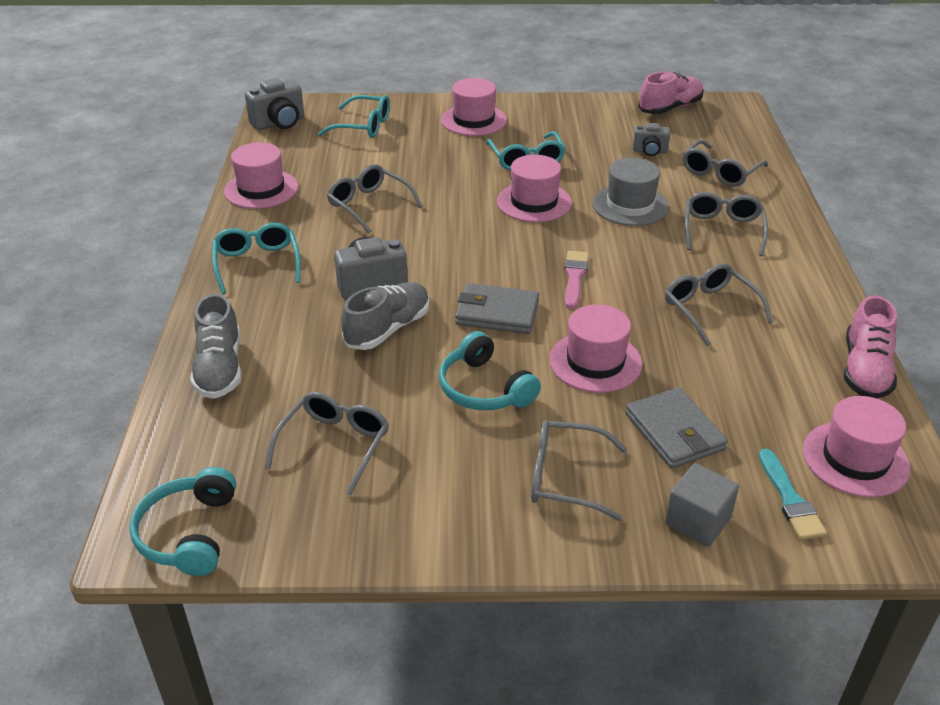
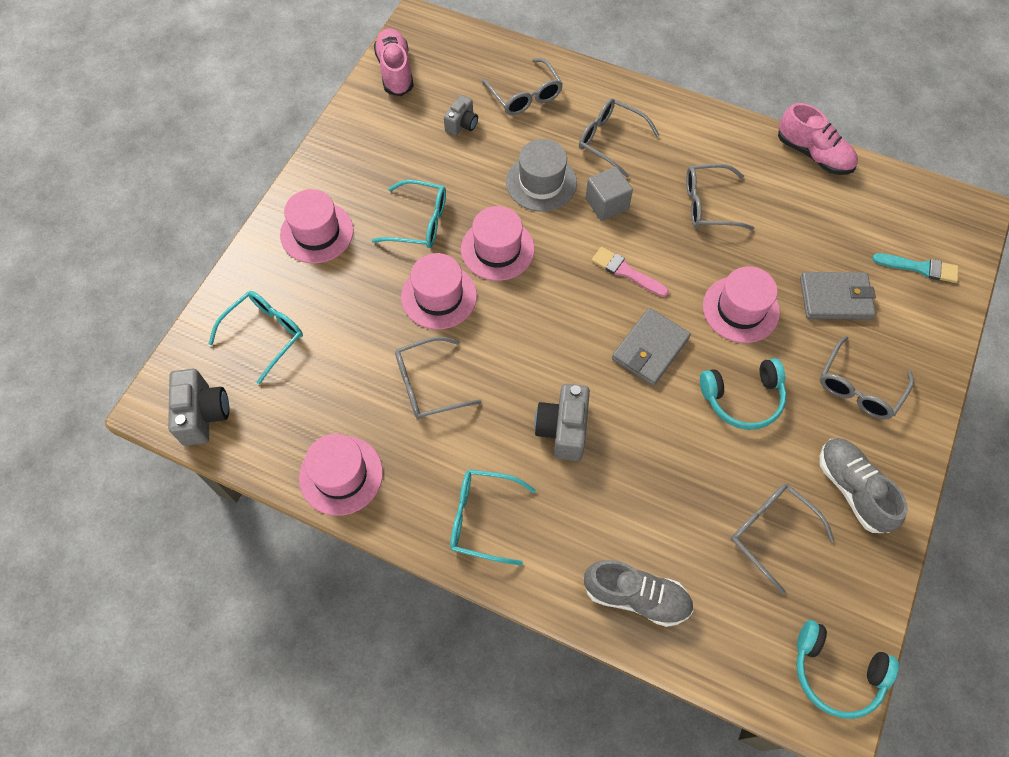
camera: 65 degrees left, 25 degrees up
(388, 329) = (636, 440): grey shoe -> grey shoe (852, 489)
(697, 521) = (923, 329): grey cube -> grey cube (606, 204)
(855, 459) = (895, 212): pink hat -> pink hat (439, 296)

